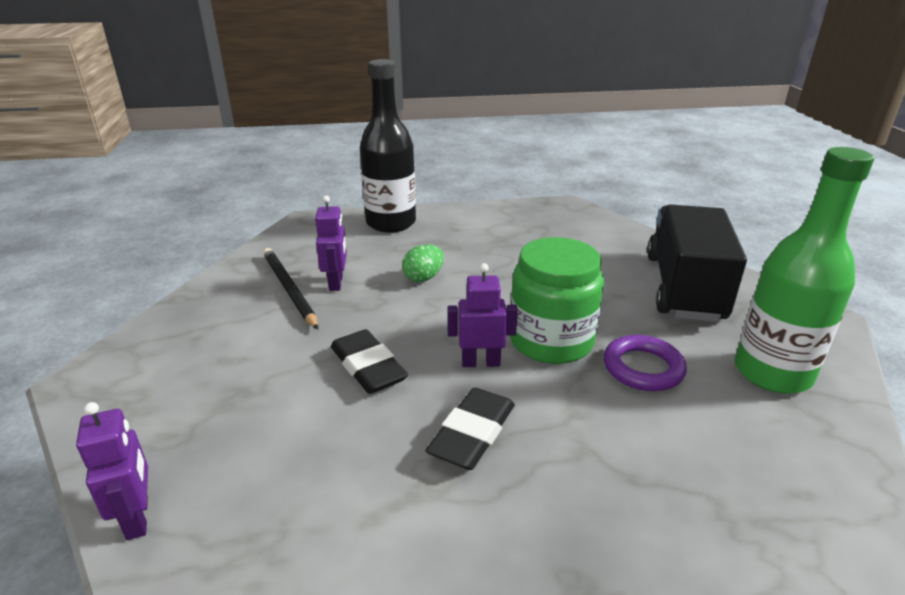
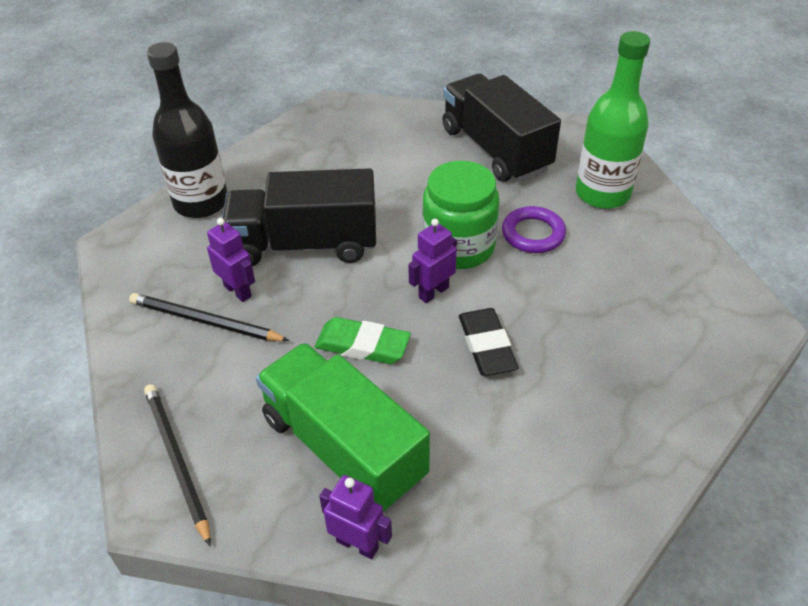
camera: 40 degrees left, 15 degrees up
(140, 362) = (177, 460): none -> black pencil
(244, 432) = (343, 447): none -> green truck
(368, 367) = (362, 345): black eraser -> green eraser
(423, 278) = (304, 244): green egg -> black truck

